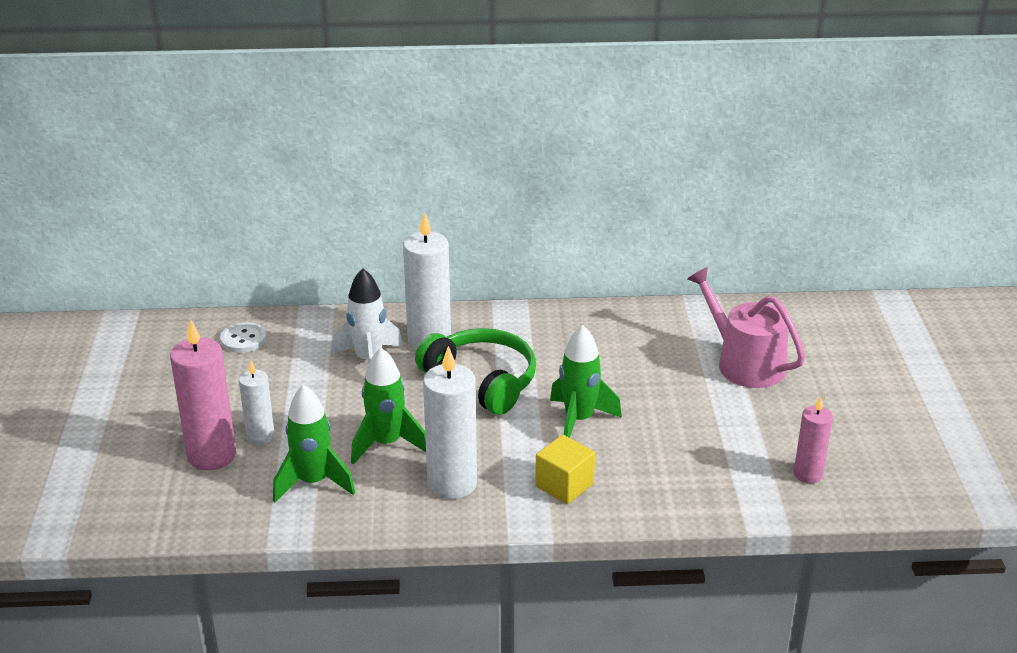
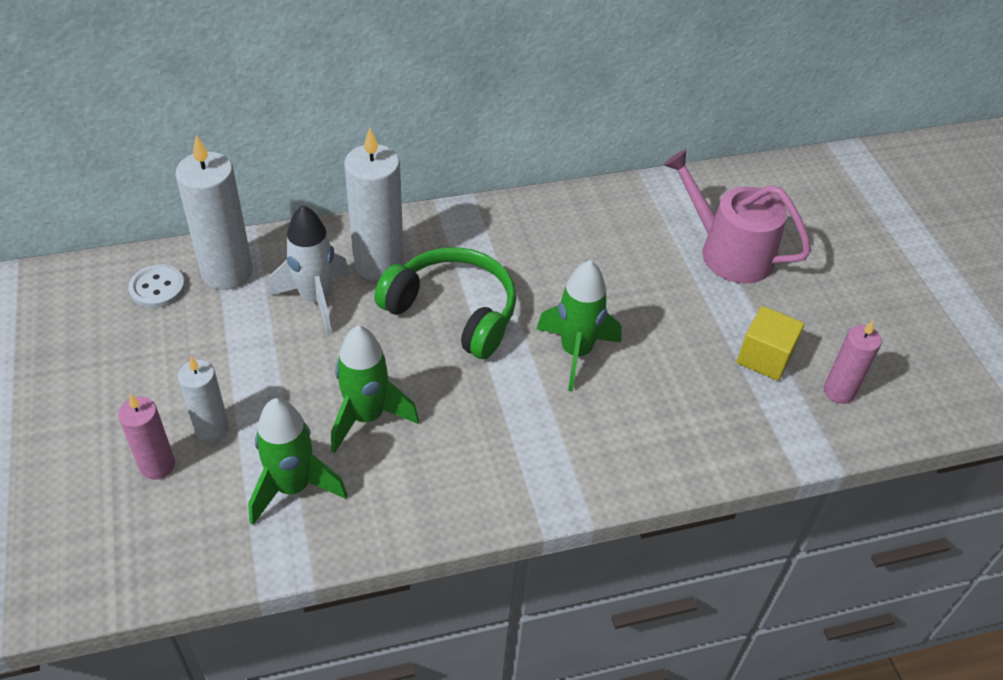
camera: 15 degrees left, 15 degrees up
(211, 455) = (157, 465): pink candle -> pink candle, size x0.59
(452, 483) = (458, 463): white candle -> white candle (227, 272)
(564, 485) = (585, 446): yellow cube -> yellow cube (764, 357)

